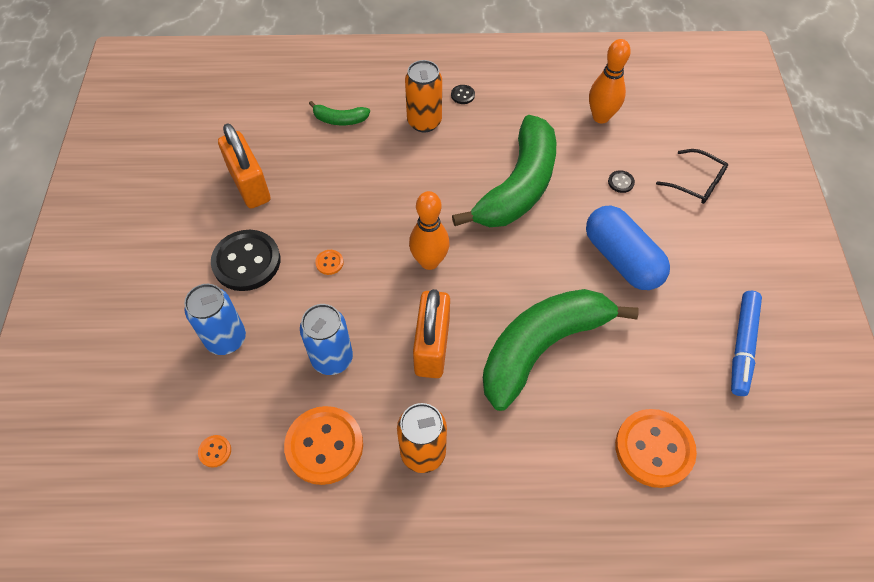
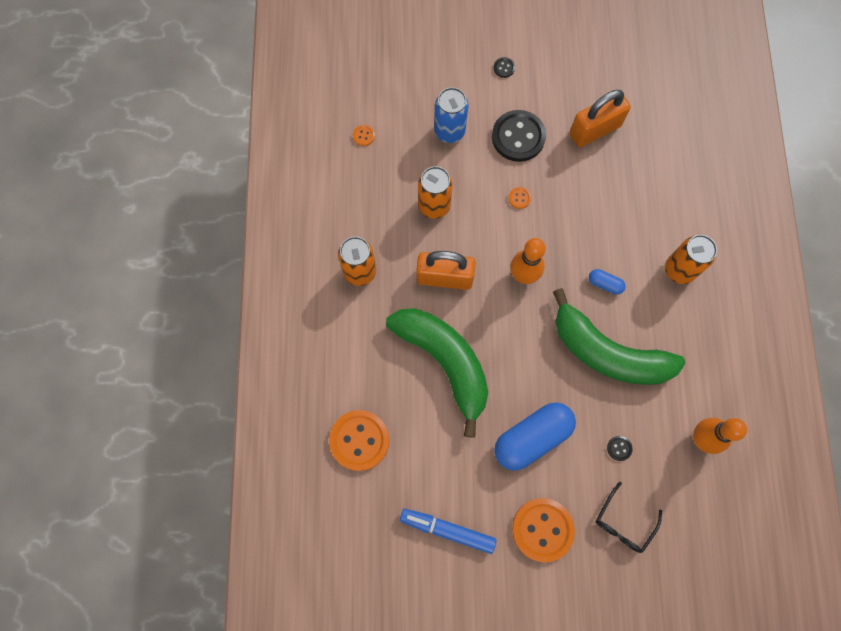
camera: 90 degrees right, 15 degrees up
(324, 446) = (366, 205): orange button -> orange button (542, 529)
(332, 358) = (434, 206): blue can -> orange can
(340, 119) = (675, 196): green banana -> none
(440, 185) = (605, 284): none -> blue capsule
(462, 95) = (717, 305): black button -> black button (504, 68)

